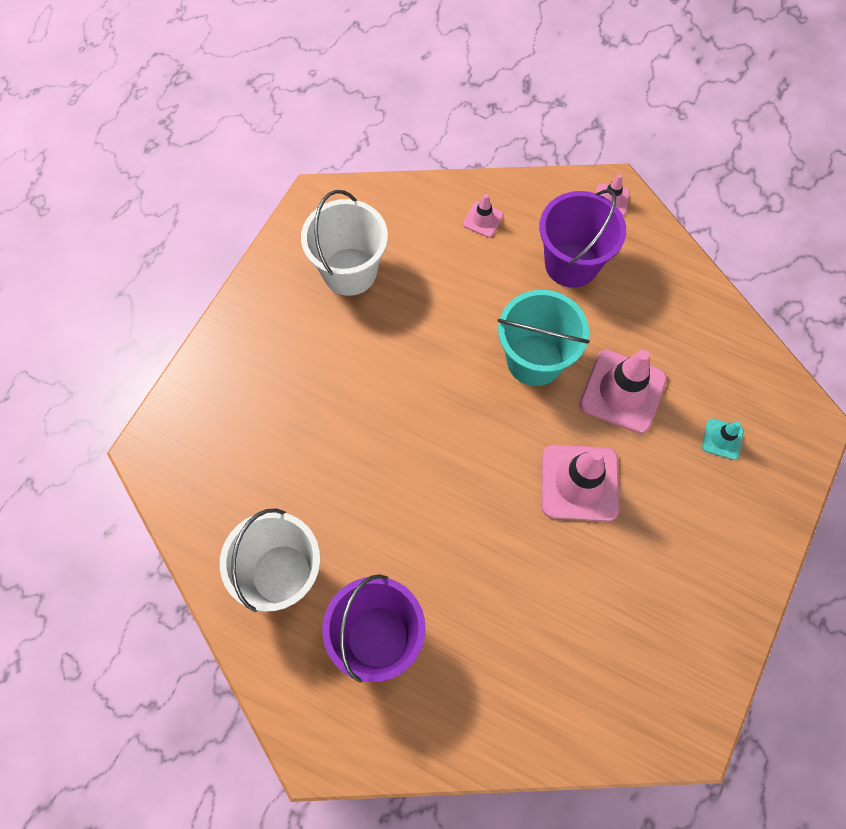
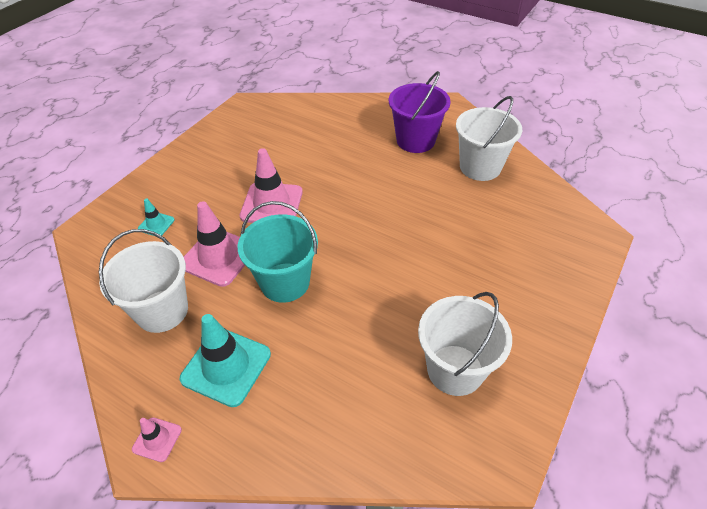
camera: 175 degrees left, 20 degrees down
(483, 219) = (308, 422): pink traffic cone -> none
(571, 263) = (226, 366): purple bucket -> turquoise traffic cone
(660, 318) = (162, 311): none -> white bucket

